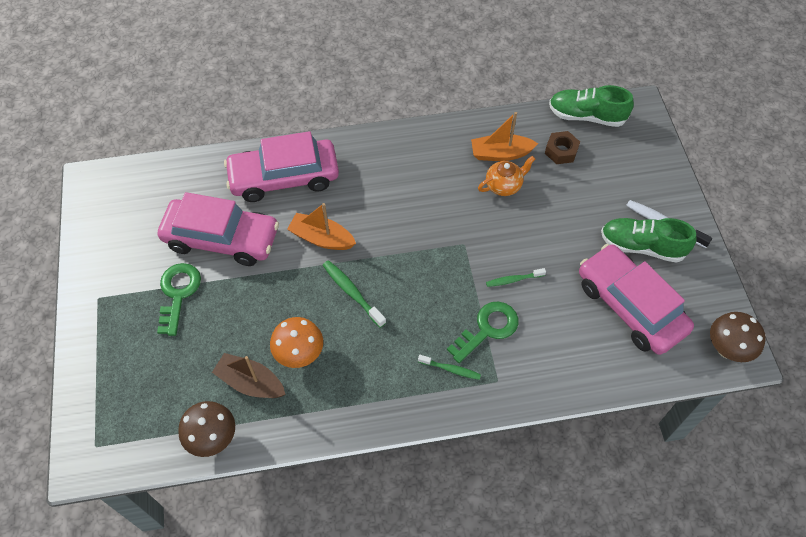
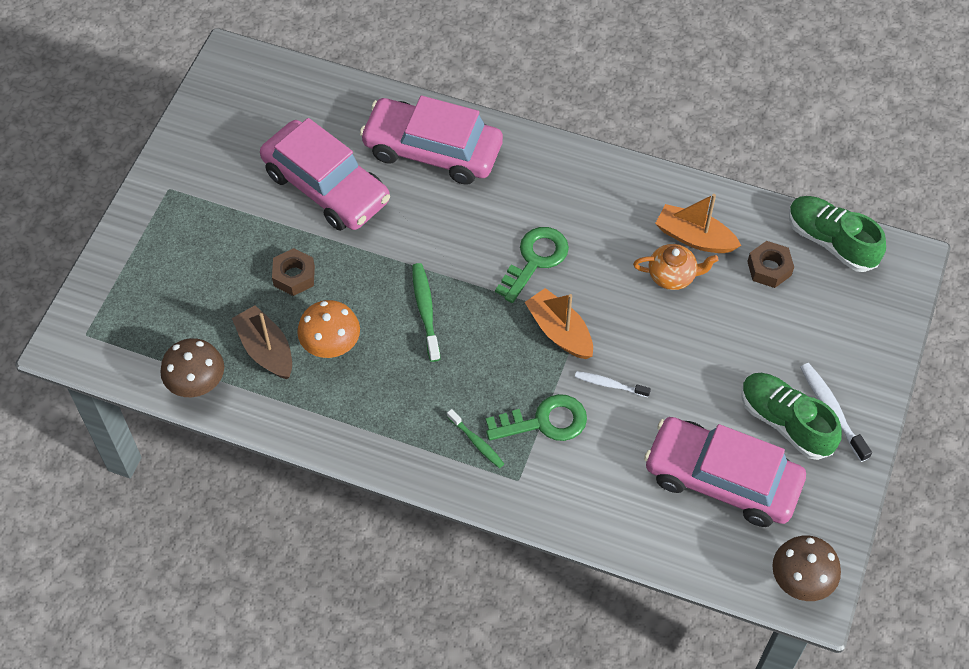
camera: 30 degrees right, 0 degrees up
(178, 293) = (249, 223): green key -> green key (535, 260)
(238, 316) = (294, 276): none -> brown nut
(321, 238) = (430, 237): orange boat -> orange boat (559, 331)
(513, 280) = (609, 384): green toothbrush -> white toothbrush
(630, 306) = (722, 479): pink car -> pink car turned 60 degrees counterclockwise

